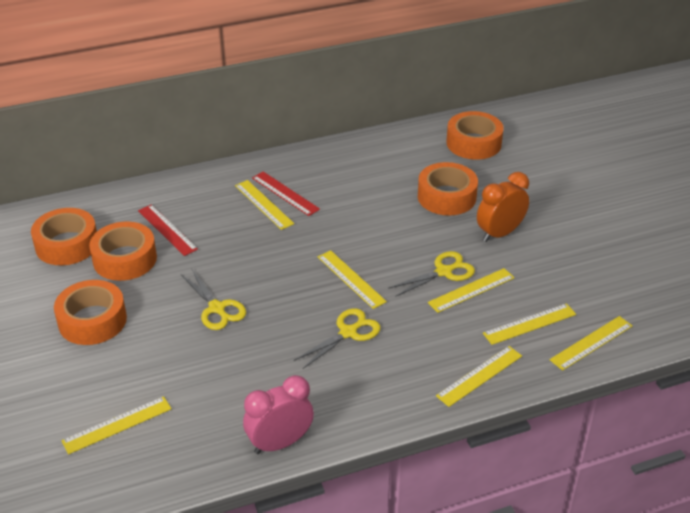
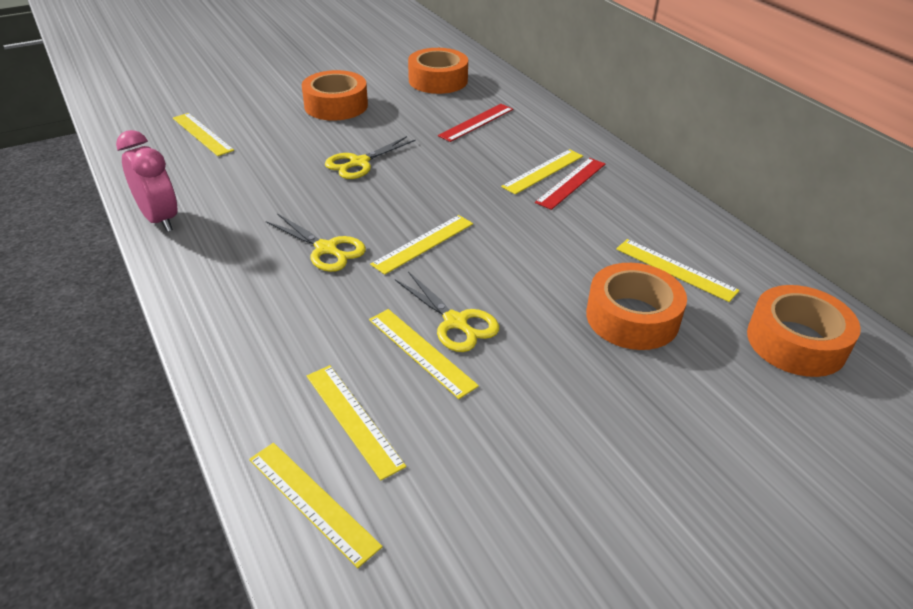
camera: 80 degrees right, 0 degrees up
(125, 259) = (424, 108): orange tape -> none
(479, 376) = (245, 366): yellow ruler -> yellow ruler (675, 269)
(499, 233) = (565, 379): orange clock -> none

